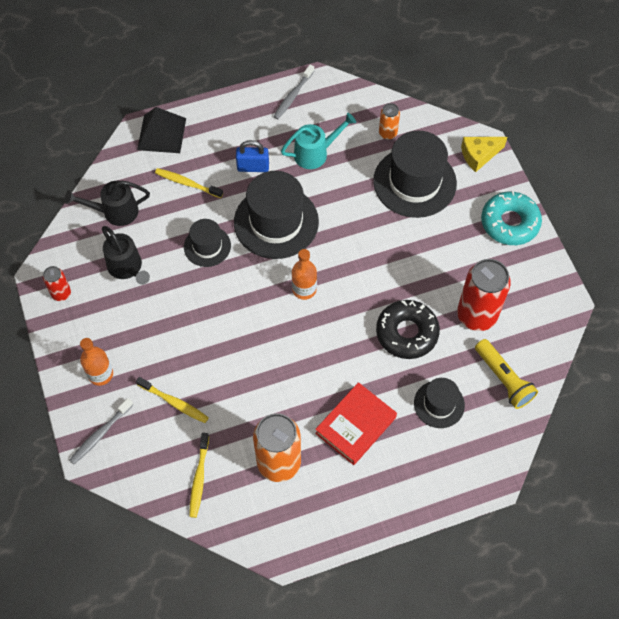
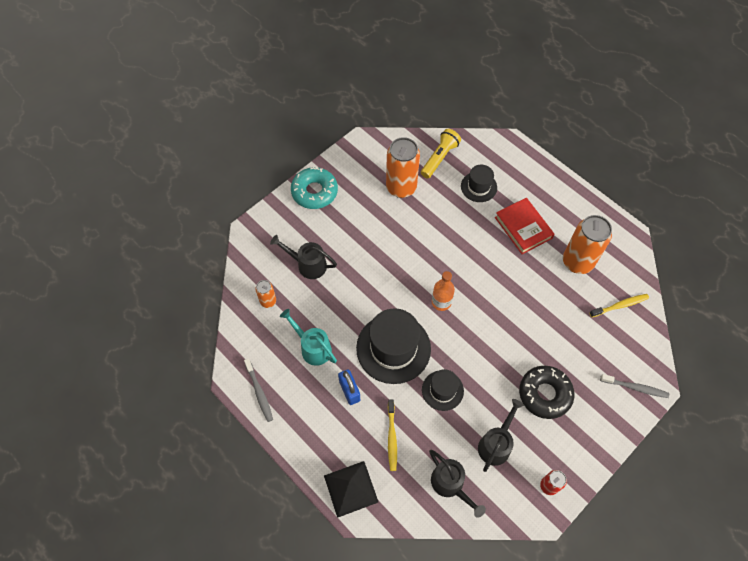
camera: 115 degrees left, 0 degrees up
(100, 374) = (593, 413): orange bottle -> none
(174, 402) = (580, 348): yellow toothbrush -> none
(293, 96) = (259, 392): grey toothbrush -> grey toothbrush turned 60 degrees clockwise
(356, 425) = (523, 228): red book -> red book turned 45 degrees clockwise
(407, 333) = (438, 223): black donut -> black donut (544, 394)
(414, 182) = (307, 264): black hat -> black watering can
(476, 315) = (401, 187): red can -> orange can
(479, 155) = (261, 230): yellow cheese -> none

